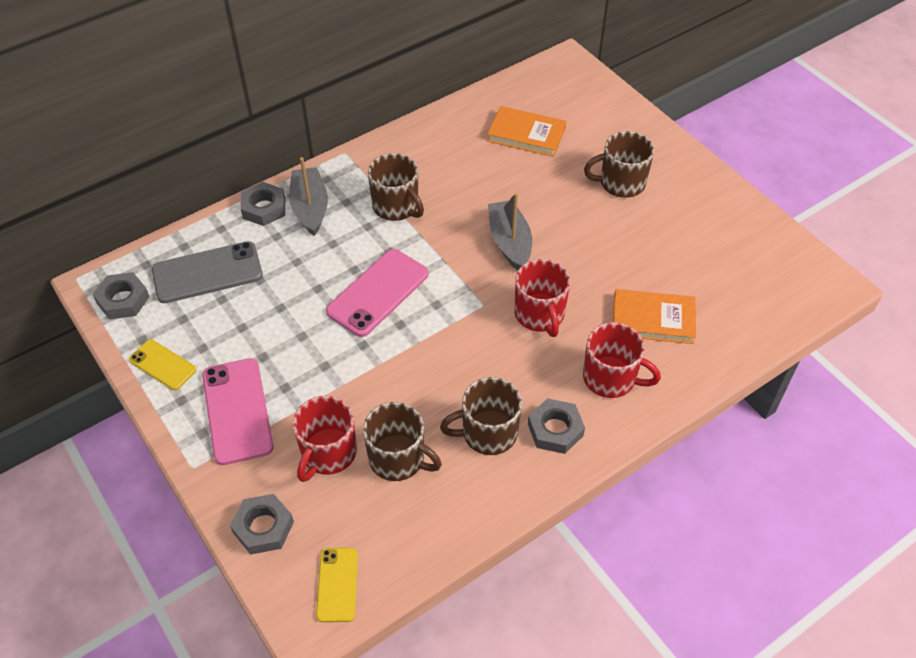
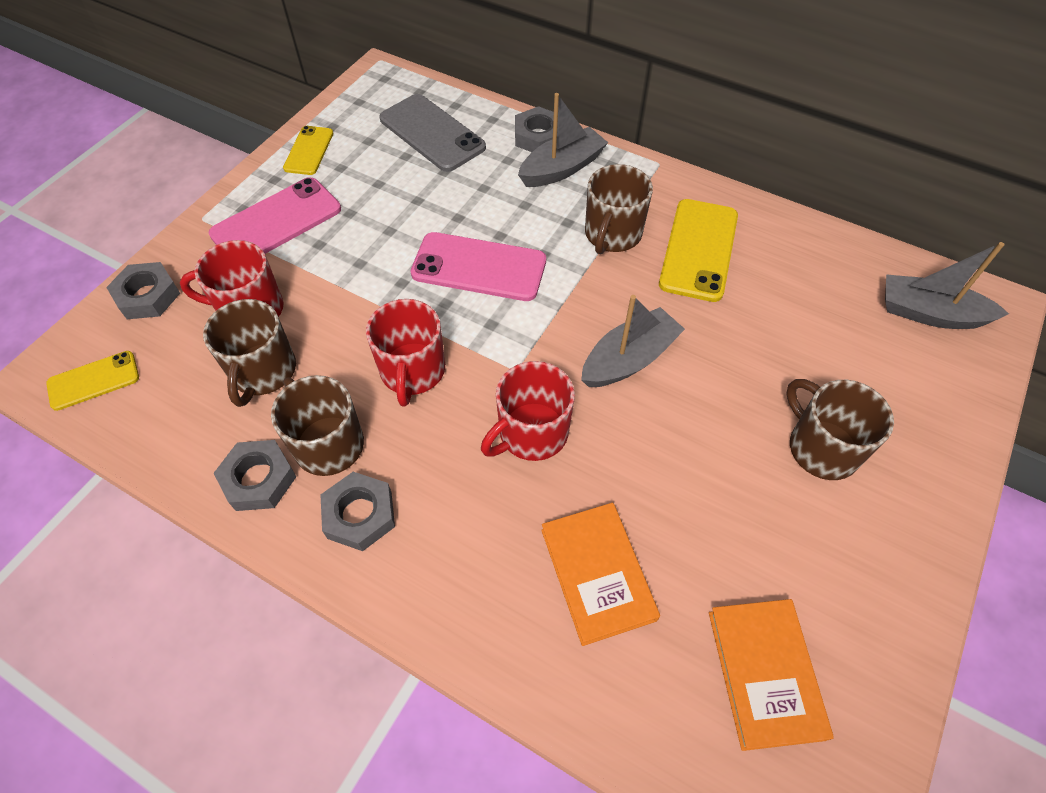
camera: 65 degrees right, 5 degrees up
(123, 300) = (370, 96): grey nut -> grey nut (259, 479)
(440, 168) = (698, 250): none -> yellow phone
(526, 134) = (822, 310): orange book -> orange book (765, 673)
(556, 91) = (929, 313): none -> grey boat
(610, 378) = (469, 553): red mug -> red mug (412, 371)

